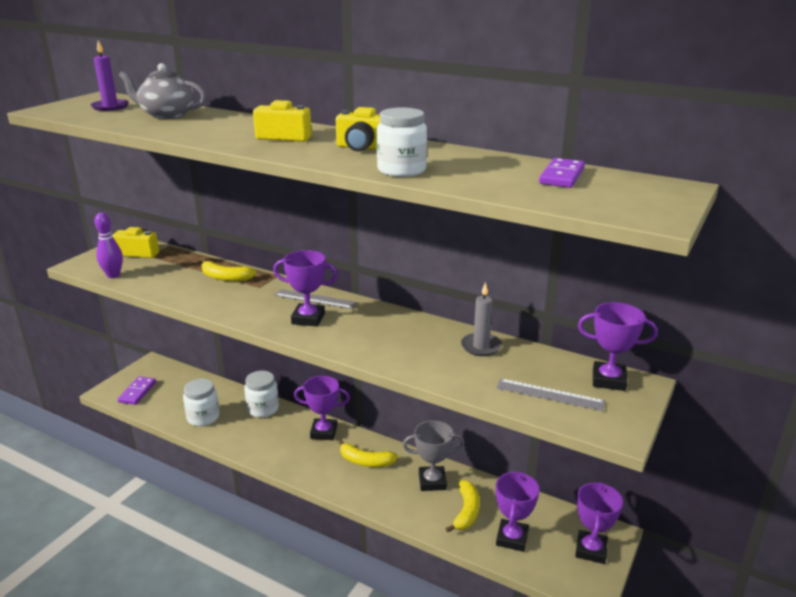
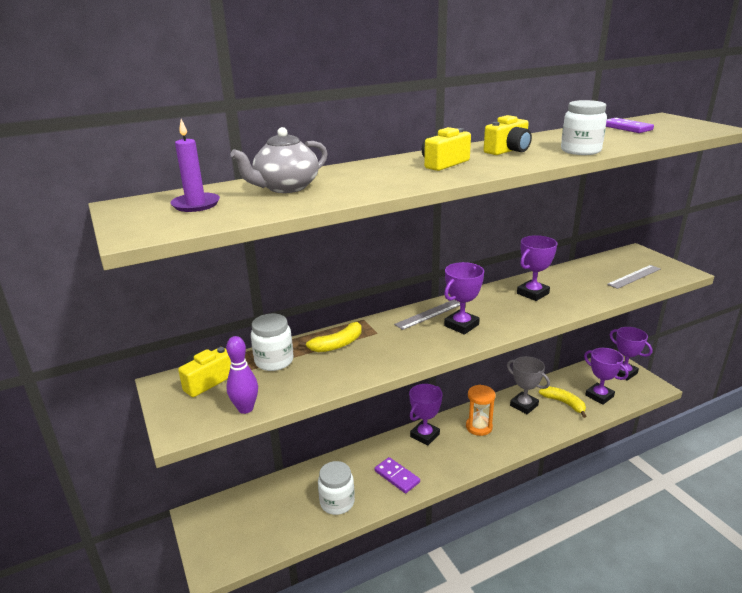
camera: 55 degrees left, 0 degrees up
(137, 392) = (241, 542): purple domino -> purple domino (397, 477)
(263, 409) = (360, 459): white jar -> white jar (274, 361)
(365, 461) = (479, 427): yellow banana -> orange hourglass
(432, 481) = (524, 405): grey trophy -> grey trophy turned 75 degrees counterclockwise
(481, 346) = (560, 278): grey candle -> none
(608, 380) = (627, 257): purple trophy -> purple trophy (533, 293)

